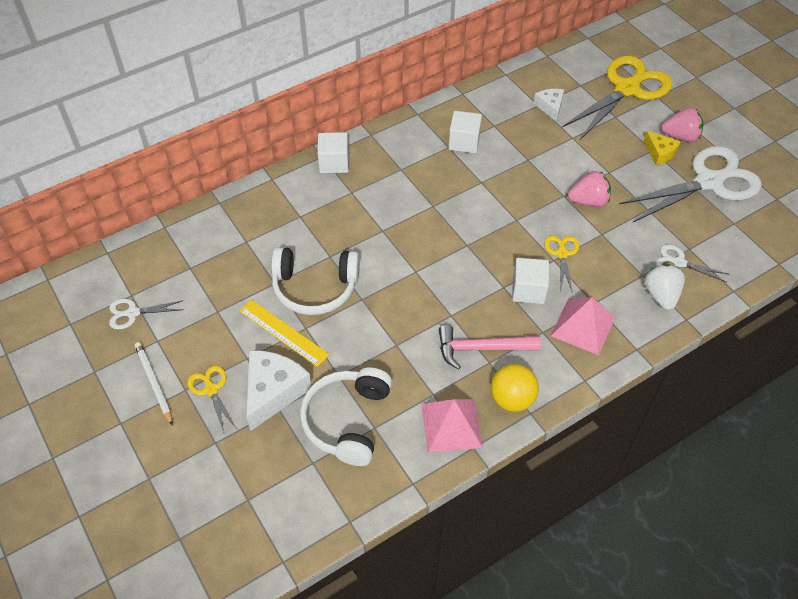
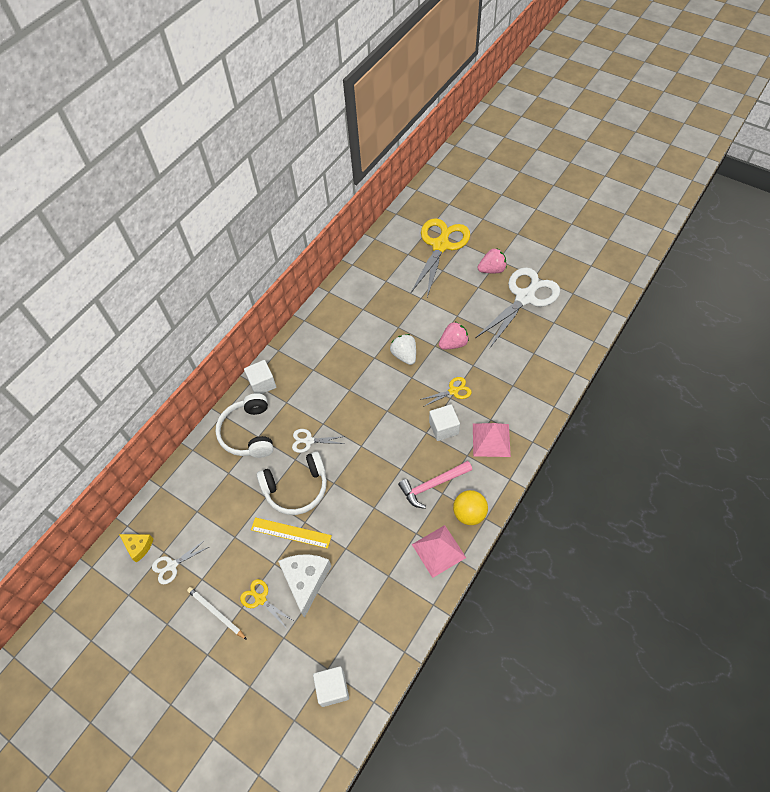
camera: 20 degrees left, 5 degrees up
(347, 421) = (368, 579): white headphones -> white headphones (249, 432)
(464, 142) = (348, 330): white cube -> white cube (332, 688)
(550, 107) = (395, 279): white cheese -> none
(562, 253) = (453, 391): yellow scissors -> yellow scissors turned 90 degrees clockwise
(660, 153) = (484, 287): yellow cheese -> yellow cheese (138, 546)
(661, 295) = (530, 395): white strawberry -> white strawberry (404, 355)
(679, 263) = (531, 366): white scissors -> white scissors (308, 441)

